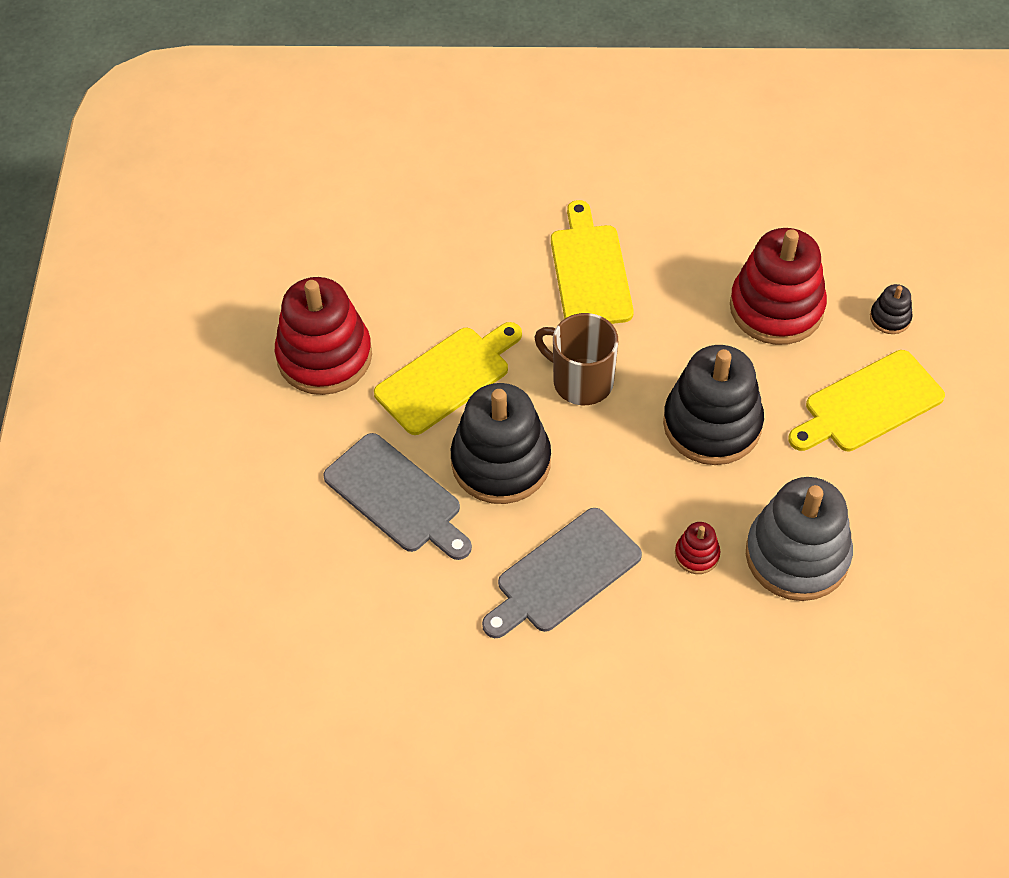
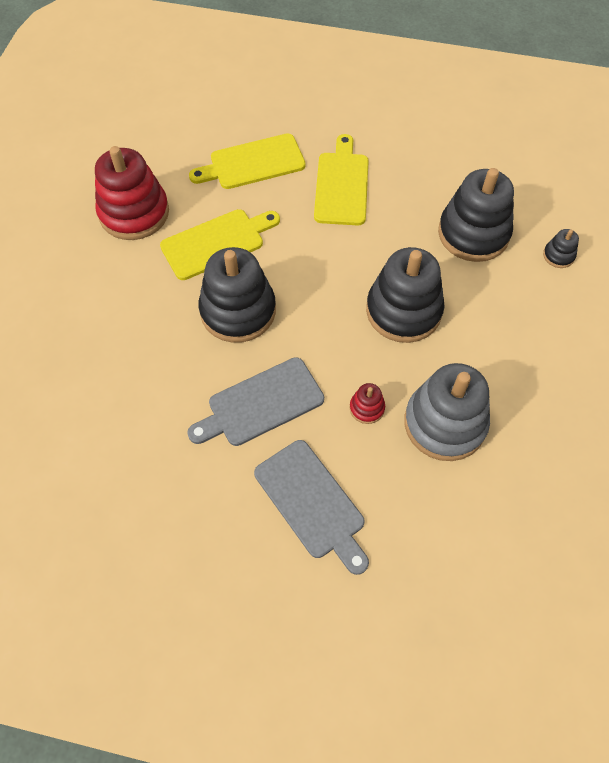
camera: 10 degrees right, 5 degrees up
(397, 497) = (154, 323): grey cutting board -> grey cutting board (312, 503)
(581, 381) = (314, 262): brown mug -> none
(776, 308) = (473, 234): red stacking toy -> black stacking toy
(868, 404) = (527, 317): yellow cutting board -> yellow cutting board (252, 163)

